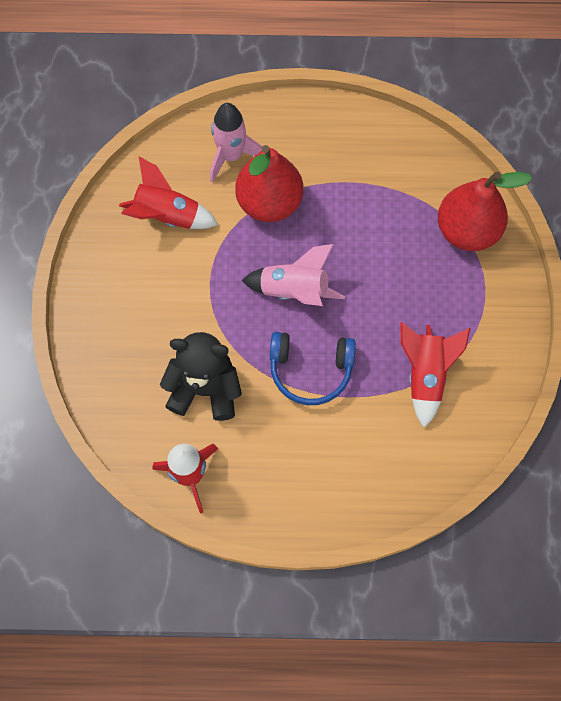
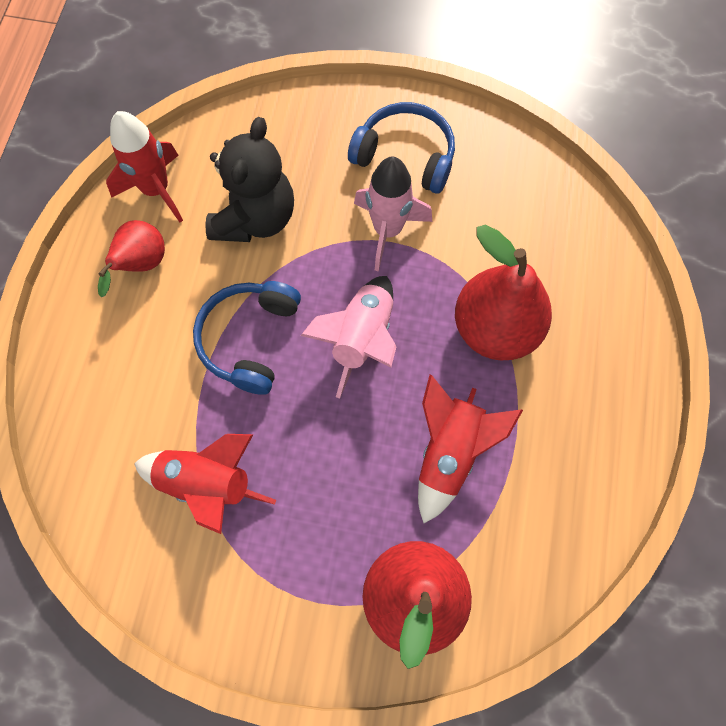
camera: 100 degrees right, 0 degrees up
(129, 284) = (405, 156): none -> blue headphones
(167, 216) = (491, 206): red rocket -> red rocket (450, 452)
(231, 156) = (571, 293): pink rocket -> pink rocket (387, 230)
(263, 468) = (141, 265): none -> red pear

